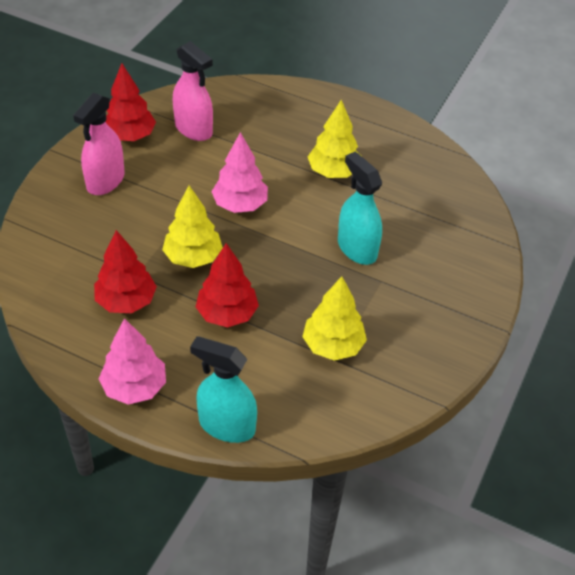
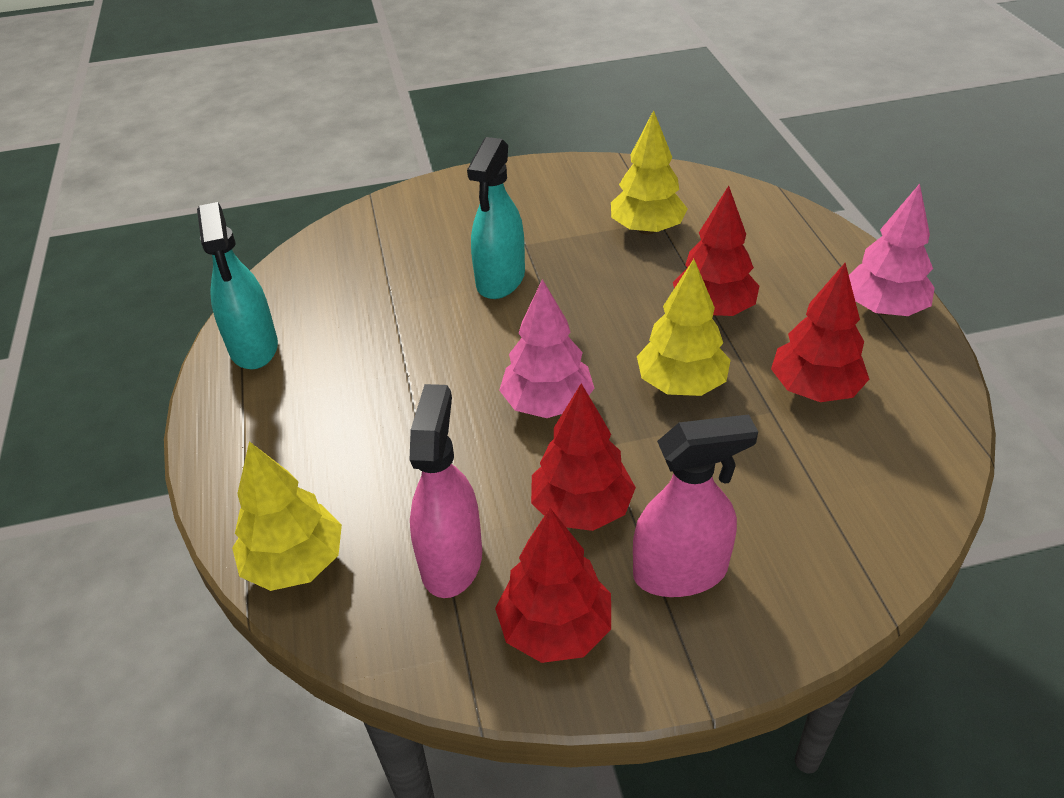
camera: 125 degrees left, 5 degrees down
(169, 176) = (582, 508): none -> red tree
(226, 425) = (819, 235): turquoise spray bottle -> turquoise spray bottle (254, 347)
(333, 172) = (389, 364): yellow tree -> yellow tree (295, 563)

